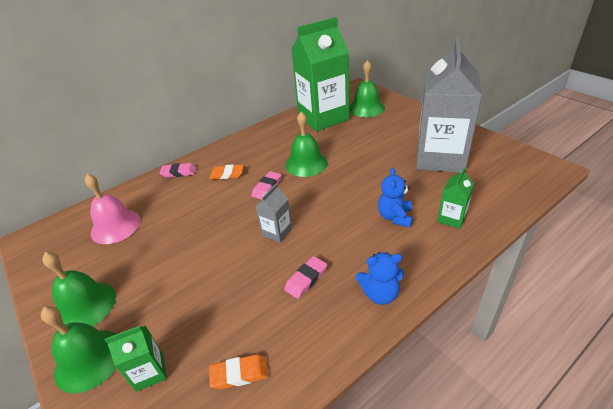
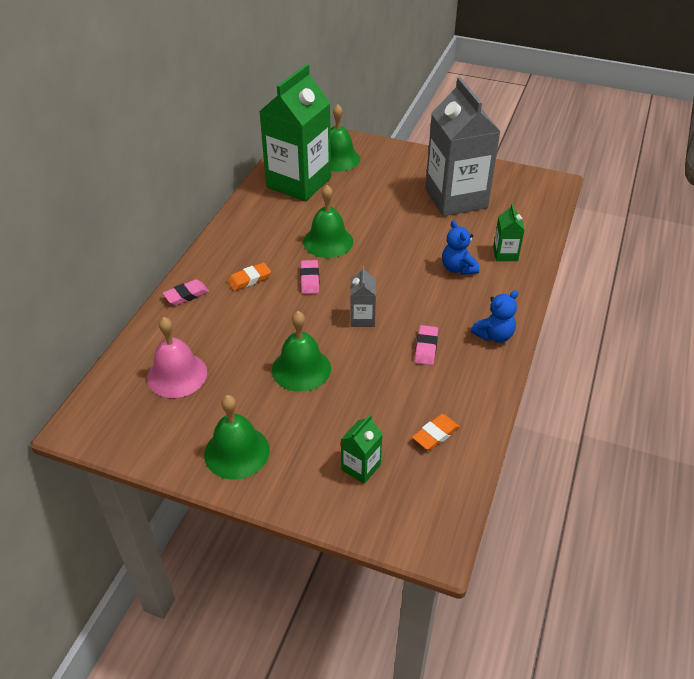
camera: 35 degrees left, 5 degrees up
(89, 359) = (295, 485): green bell -> green bell (301, 369)

